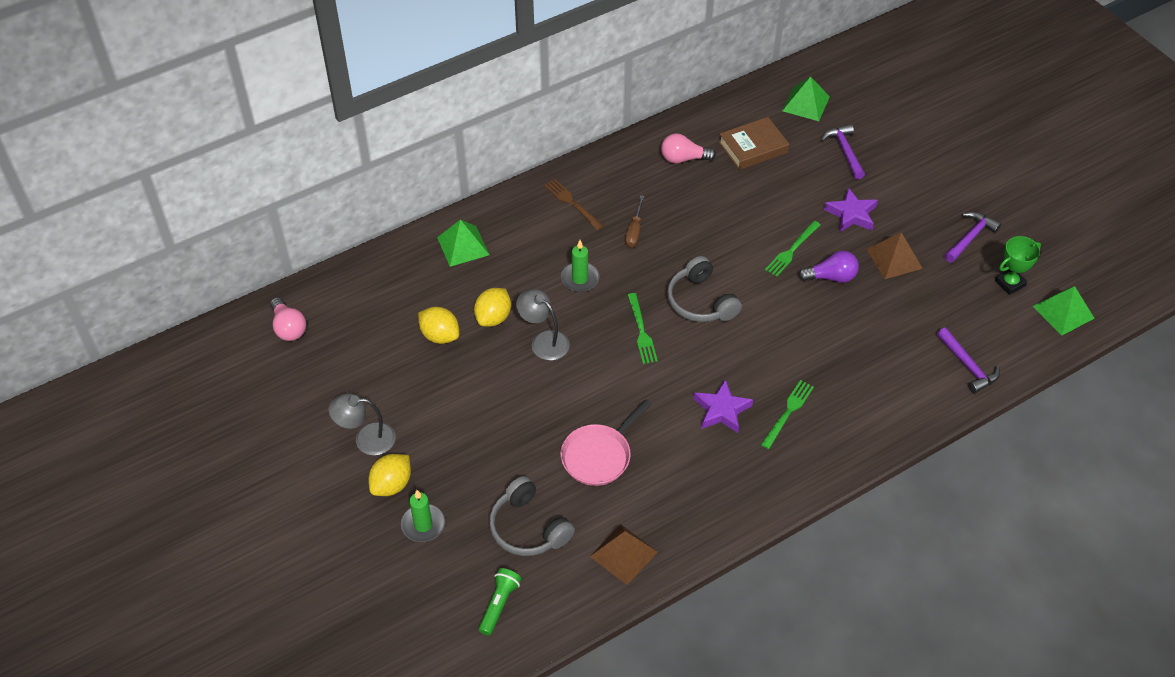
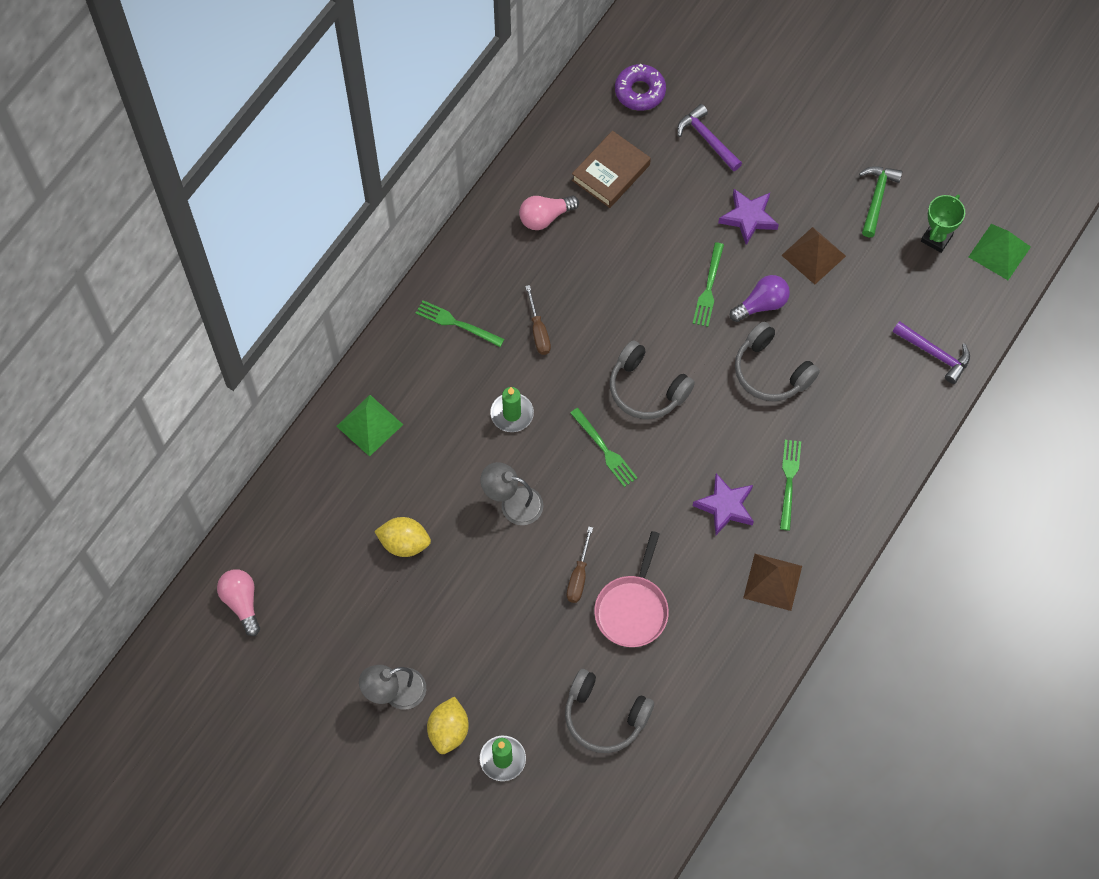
camera: 25 degrees left, 15 degrees up
(288, 328) = (242, 602): pink light bulb -> pink light bulb turned 150 degrees counterclockwise
(493, 317) = (447, 498): yellow lemon -> none
(499, 605) = (618, 807): green flashlight -> none
(567, 413) = (579, 576): none -> brown screwdriver
(572, 203) = (456, 323): brown fork -> green fork
(624, 554) = (707, 703): brown pyramid -> brown pyramid (772, 581)
(806, 103) = (640, 91): green pyramid -> purple donut
(814, 327) = (771, 372): none -> grey headphones
(970, 237) = (876, 198): purple hammer -> green hammer

